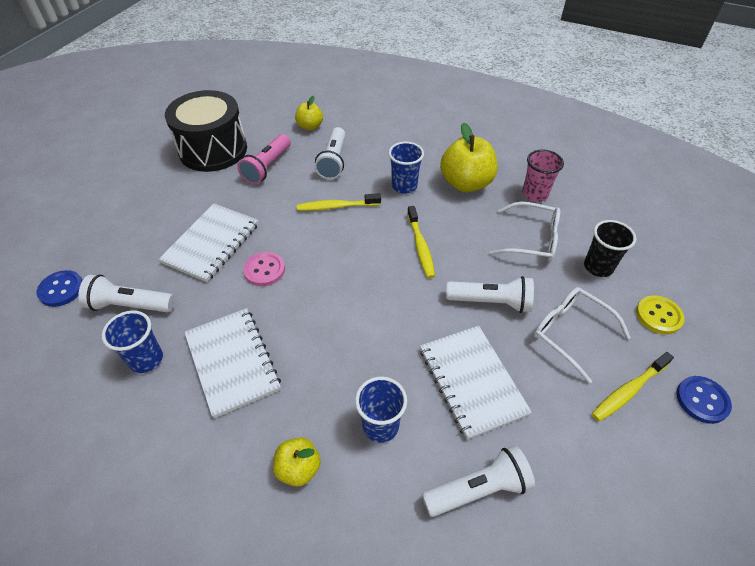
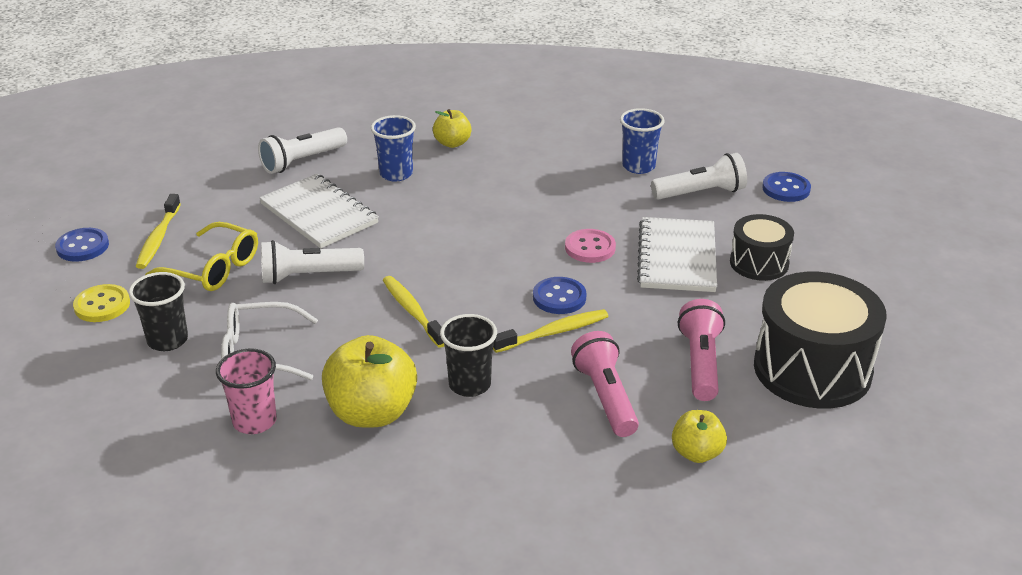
camera: 160 degrees right, 15 degrees down
(163, 223) = (759, 263): none -> black drum
(232, 362) = (558, 180): white notebook -> none
(316, 231) = (559, 297): none -> blue button
(333, 161) = (605, 397): white flashlight -> pink flashlight
(404, 186) = (469, 385): blue cup -> black cup
(570, 333) = (213, 268): white glasses -> yellow glasses
(628, 390) = (158, 238): yellow toothbrush -> yellow toothbrush turned 150 degrees clockwise

